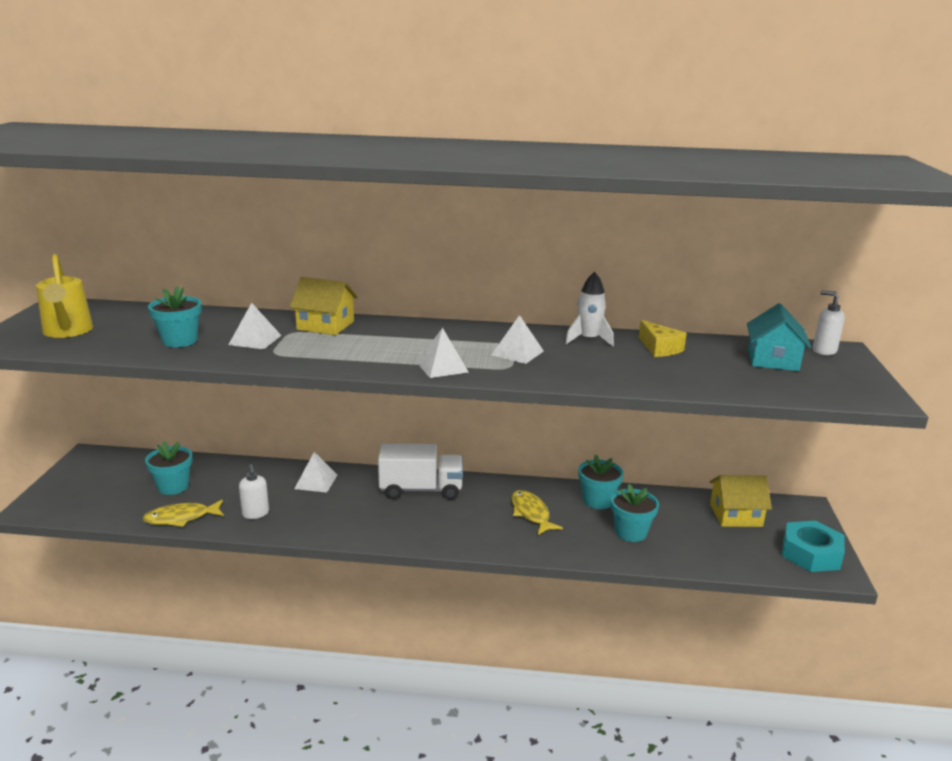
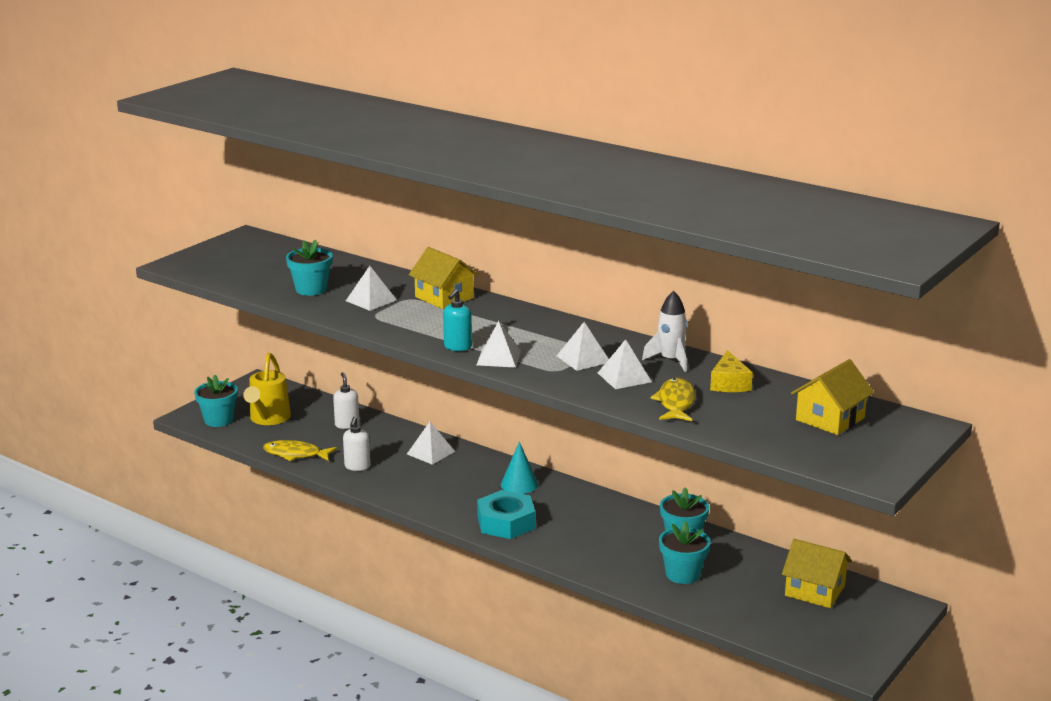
camera: 30 degrees right, 0 degrees up
(67, 332) = (234, 264): yellow watering can -> yellow watering can (268, 419)
(173, 486) = (307, 426): turquoise flower pot -> turquoise flower pot (218, 420)
(391, 365) = (457, 347): none -> turquoise soap dispenser
(421, 490) = (519, 484): white truck -> turquoise cone
(531, 513) = (603, 532): yellow fish -> yellow fish (676, 402)
(573, 361) = (624, 377): none -> white pyramid
(773, 360) = (830, 419): turquoise house -> yellow house
(810, 553) = (849, 644): turquoise nut -> turquoise nut (506, 522)
(824, 351) = (904, 422): white soap dispenser -> white soap dispenser (347, 424)

